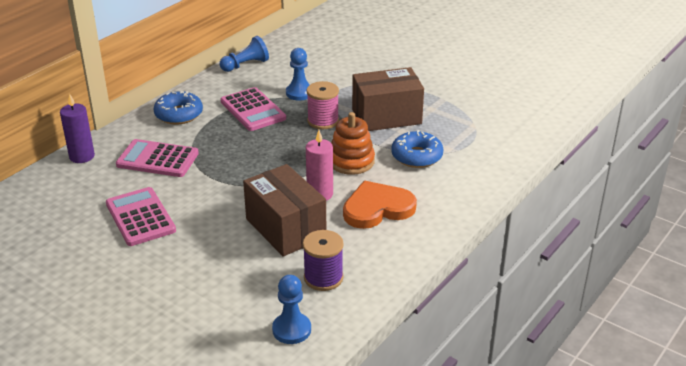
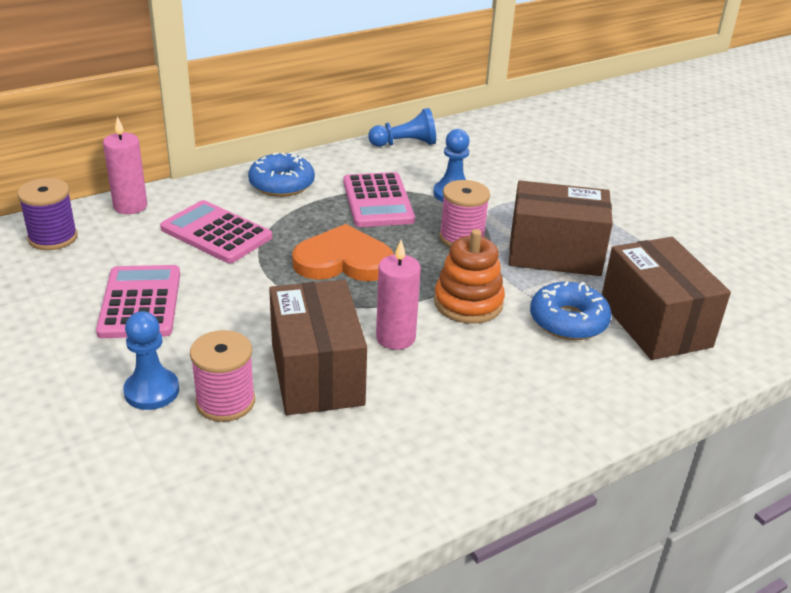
camera: 20 degrees right, 0 degrees up
(82, 156) = (130, 206): purple candle -> pink candle
(241, 259) = (225, 402): none -> pink spool
(291, 330) = (223, 538): blue pawn -> blue pawn (152, 391)
(323, 278) = (322, 467): purple spool -> purple spool (53, 238)
(377, 208) = (466, 382): orange heart -> orange heart (343, 260)
(467, 144) = (655, 323): none -> brown box

